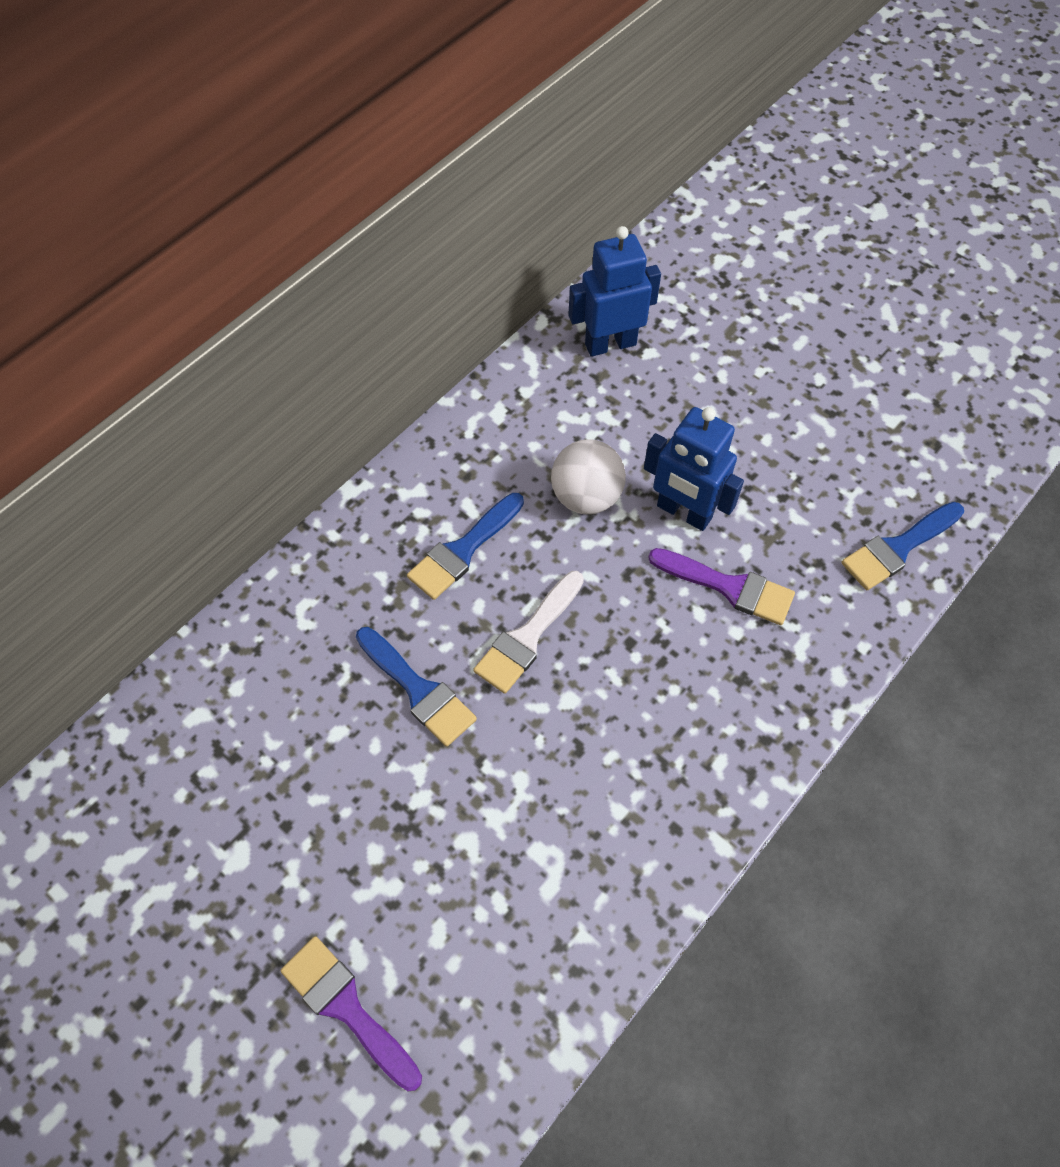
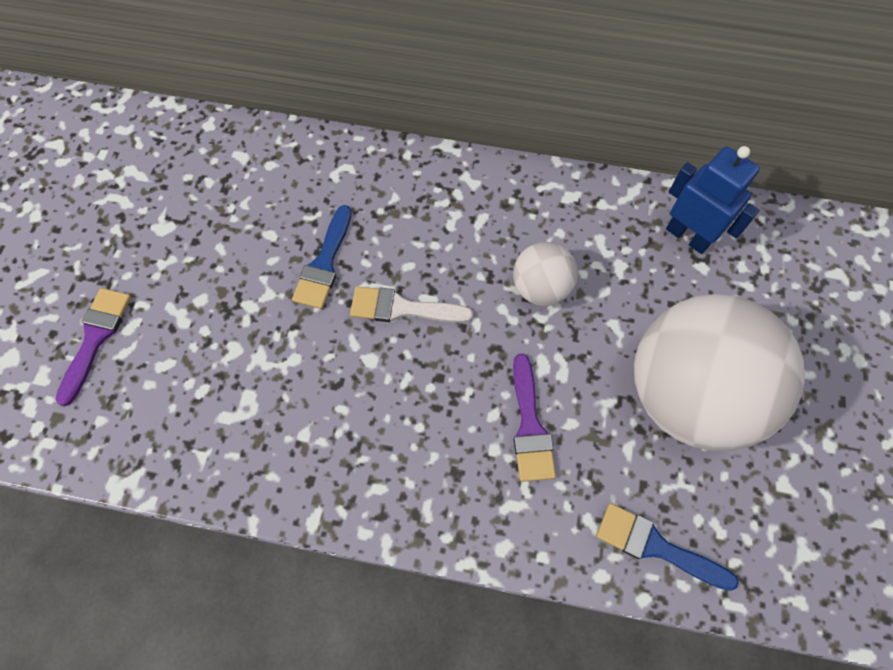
camera: 60 degrees right, 5 degrees up
(463, 550) = (444, 234): blue brush -> none
(683, 512) = (573, 361): blue robot -> none
(771, 440) = (688, 395): none -> white ball

